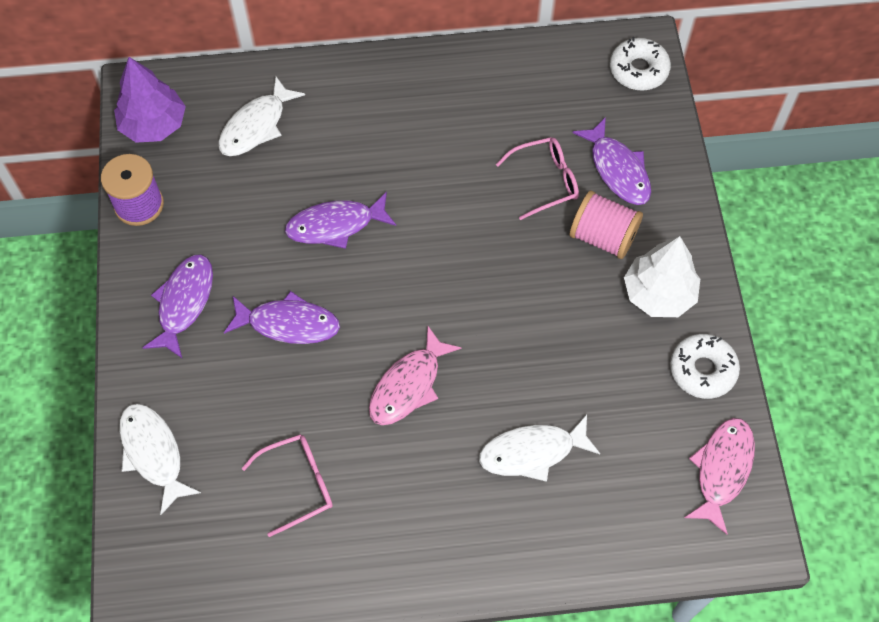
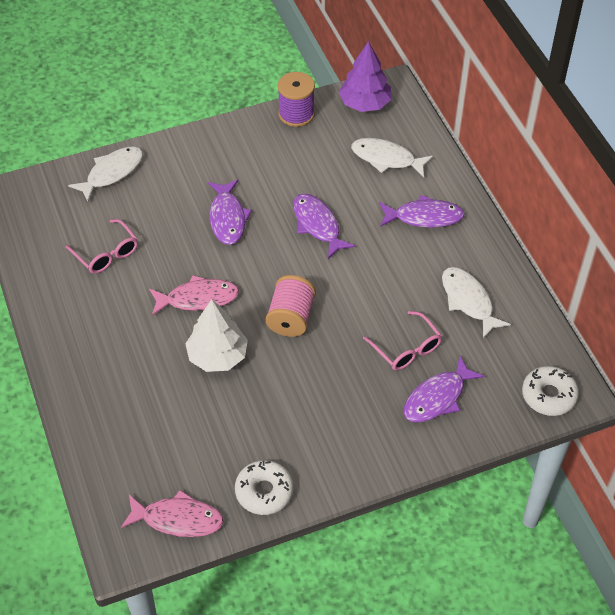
camera: 75 degrees right, 10 degrees down
(184, 303) = (227, 158): purple fish -> purple fish (424, 217)
(408, 385) = (198, 298): pink fish -> pink fish turned 150 degrees clockwise
(532, 452) = (163, 386): white fish -> white fish (468, 301)
(603, 237) = (367, 399): pink spool -> pink spool (291, 318)
(658, 294) = (326, 448): white tree -> white tree (217, 356)

